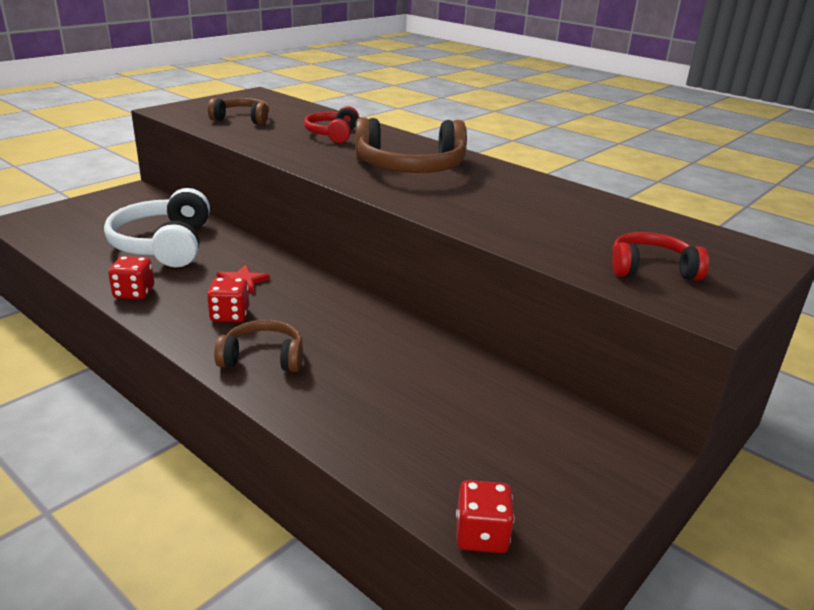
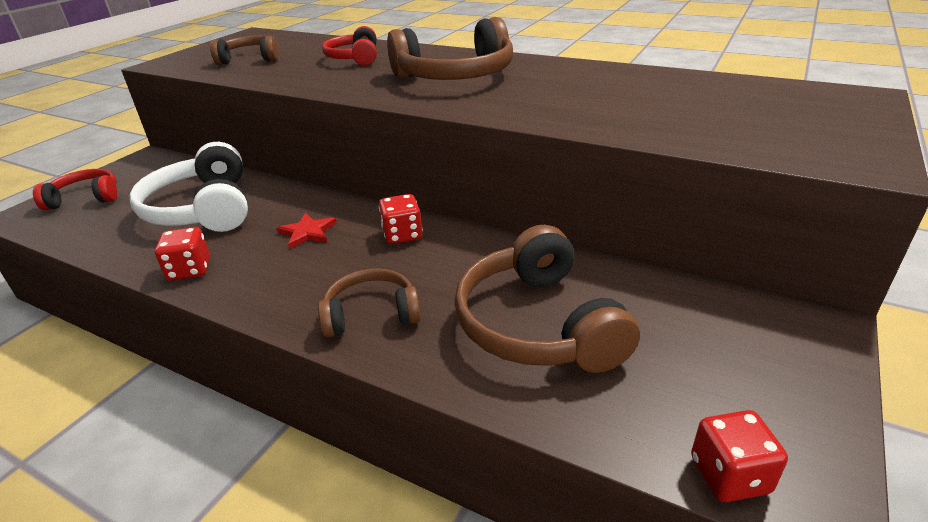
camera: 10 degrees left, 5 degrees up
(230, 315) = (311, 272): red dice -> red dice (402, 235)
(395, 395) = (537, 324): none -> brown headphones
(651, 269) = (772, 131): red headphones -> red headphones (85, 198)

